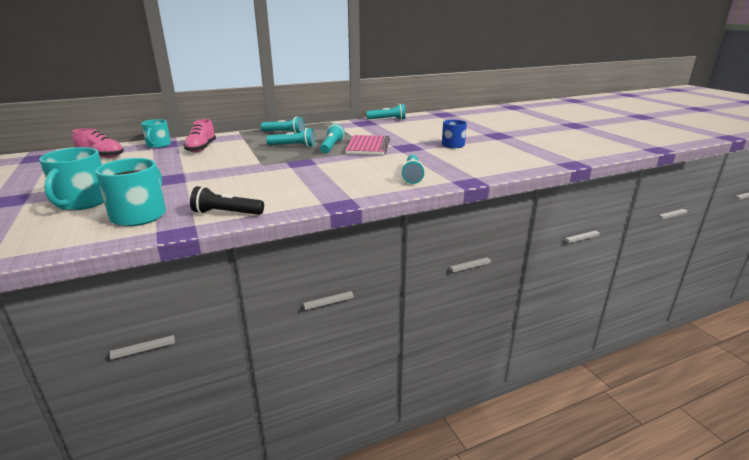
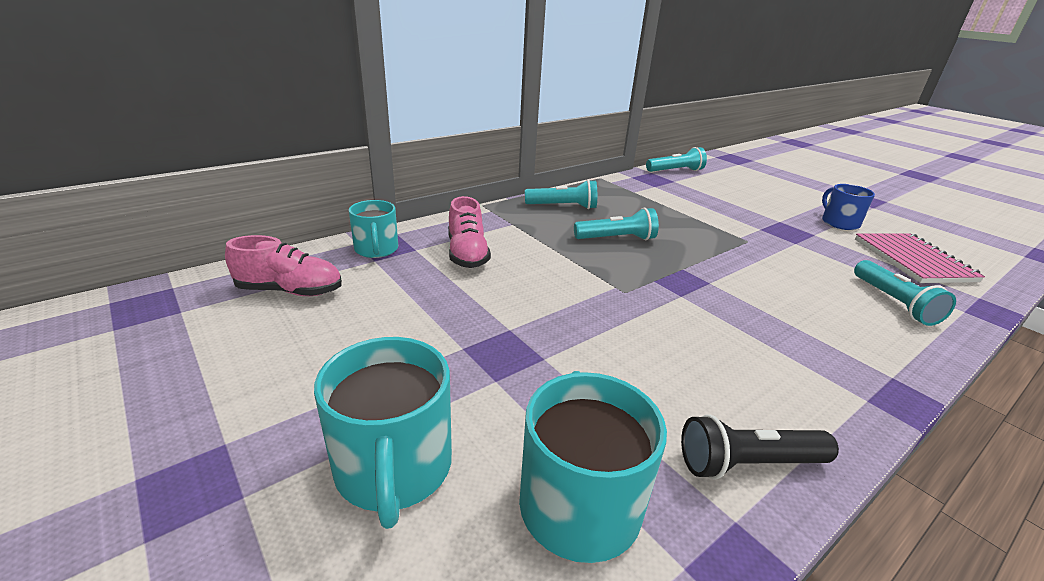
camera: 15 degrees left, 5 degrees up
(331, 147) = (678, 237): turquoise flashlight -> none
(368, 147) = (731, 234): pink notebook -> pink notebook (913, 260)

